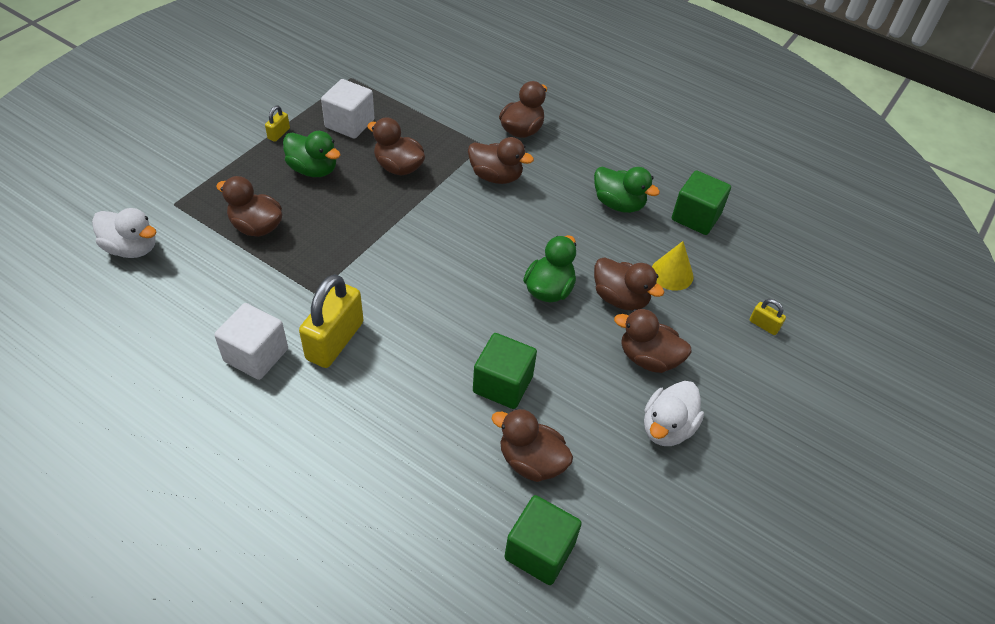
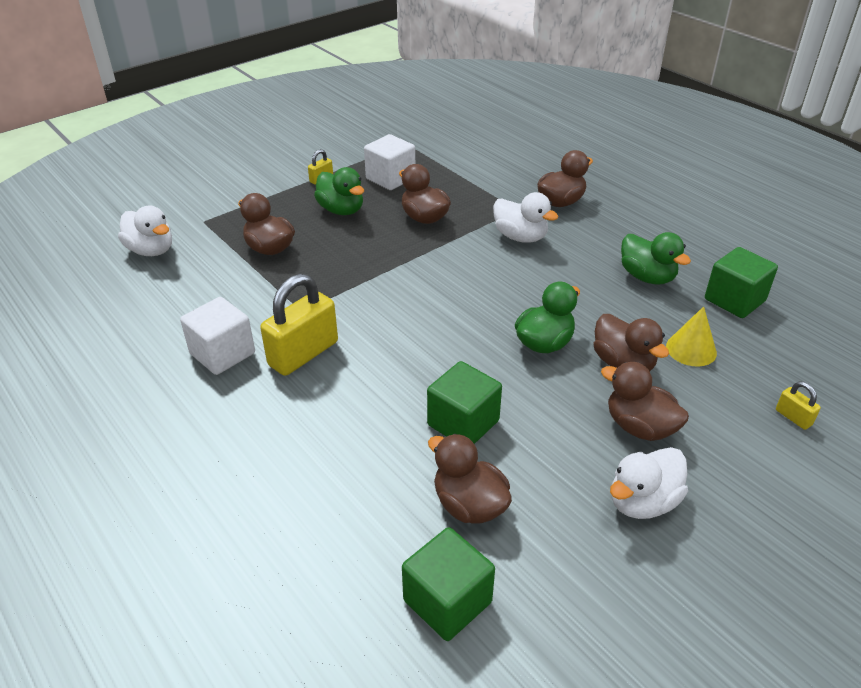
camera: 20 degrees right, 10 degrees down
(496, 176) = (520, 237): brown duck -> white duck

